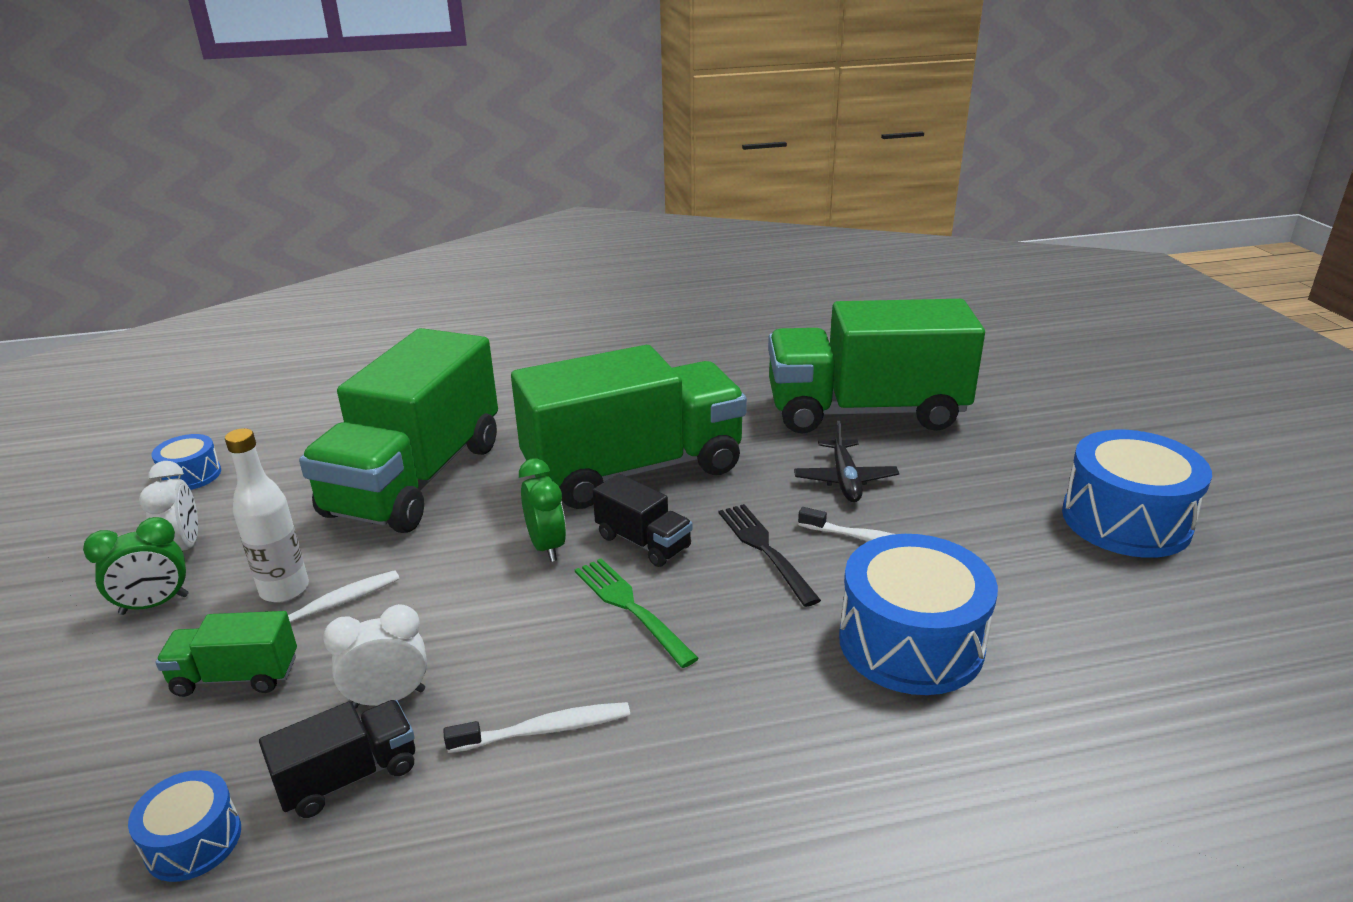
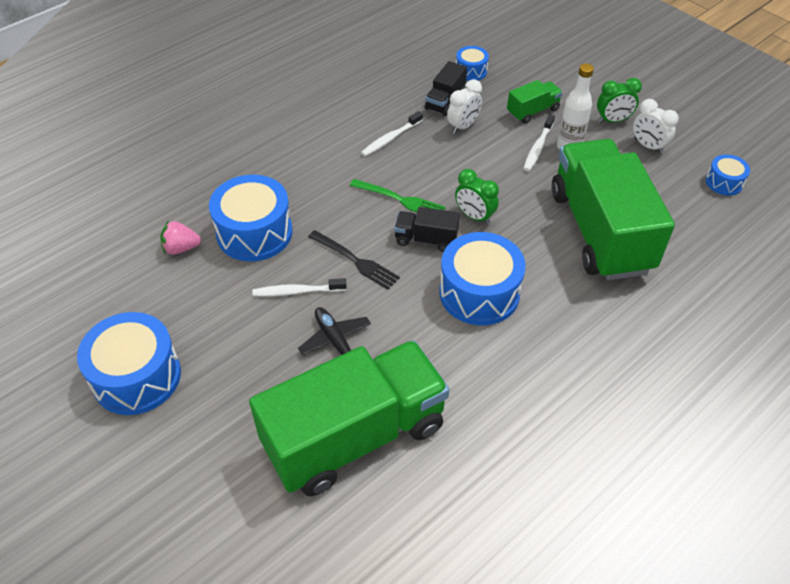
camera: 150 degrees right, 20 degrees up
(154, 604) = (612, 120): green clock -> green clock turned 135 degrees counterclockwise
(634, 470) = (479, 293): green truck -> blue drum
(1055, 662) = (181, 248): none -> pink strawberry

